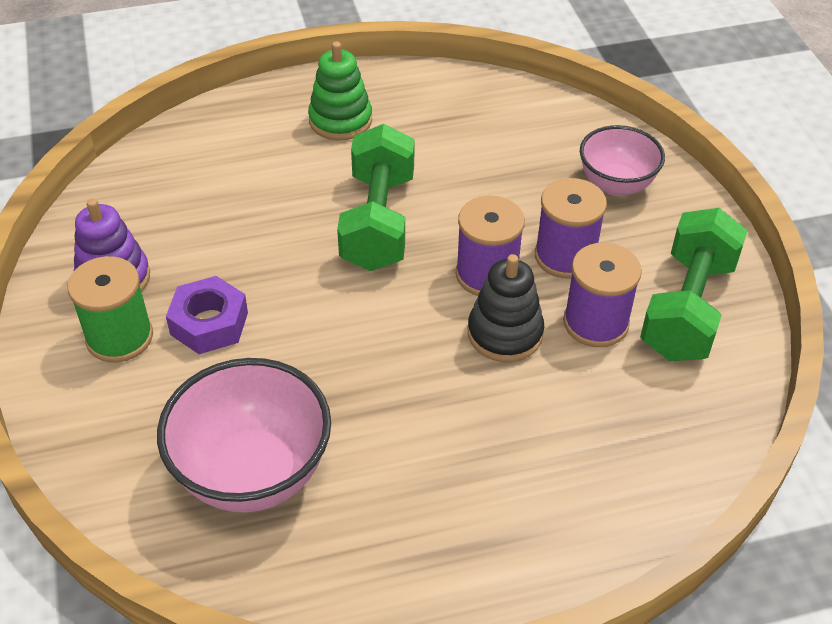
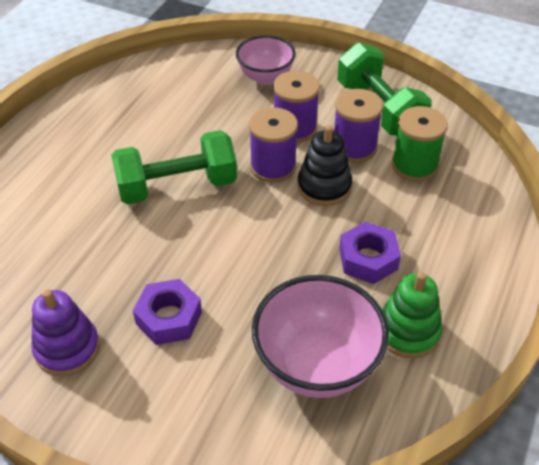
camera: 50 degrees left, 0 degrees up
(119, 337) = (127, 375): green spool -> green spool (414, 165)
(340, 120) = (68, 151): green stacking toy -> green stacking toy (408, 331)
(378, 221) = (177, 186): green dumbbell -> green dumbbell turned 60 degrees counterclockwise
(438, 433) = (368, 259): none -> purple nut

